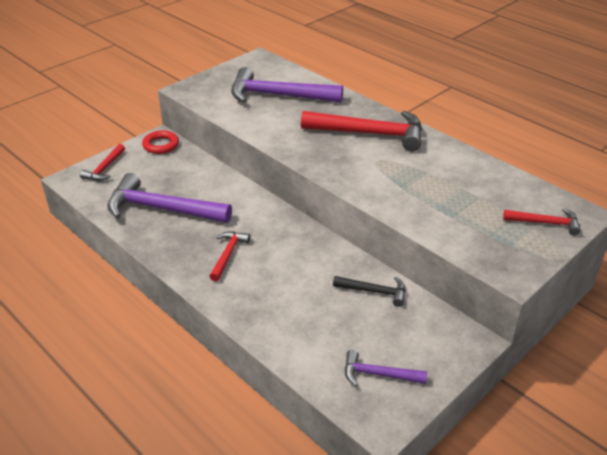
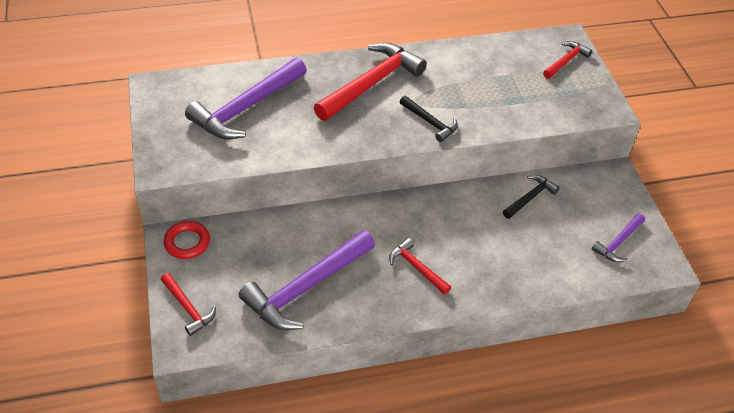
camera: 60 degrees left, 10 degrees up
(360, 176) = (430, 122): none -> black hammer

